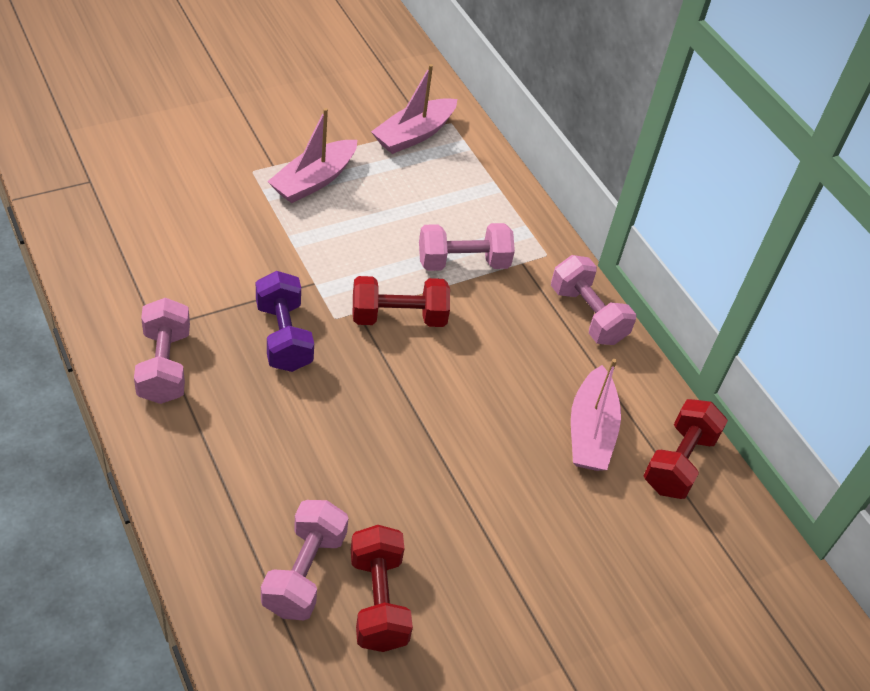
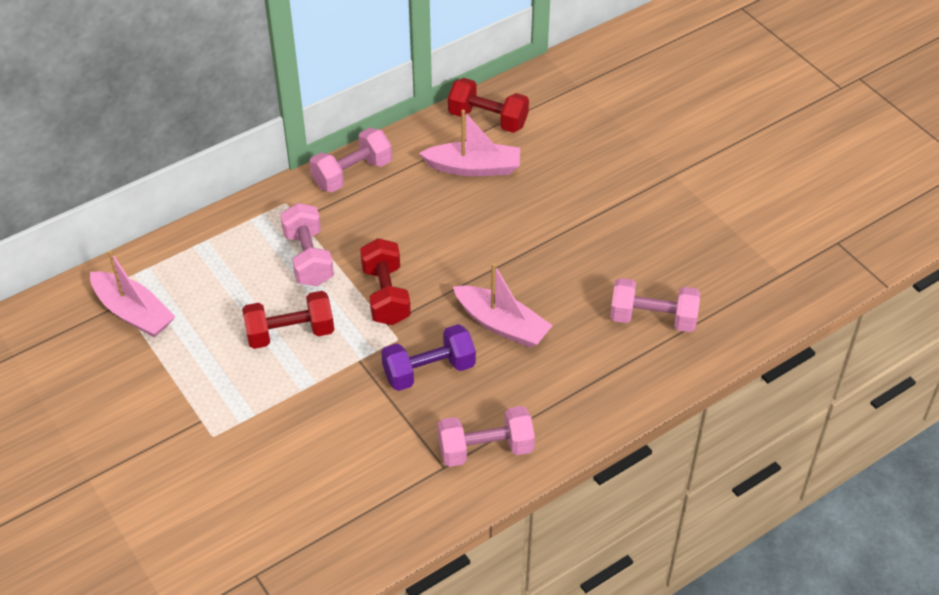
camera: 90 degrees left, 0 degrees up
(314, 180) = (218, 383): pink boat -> pink boat (502, 325)
(378, 601) = (660, 274): red dumbbell -> red dumbbell (290, 333)

